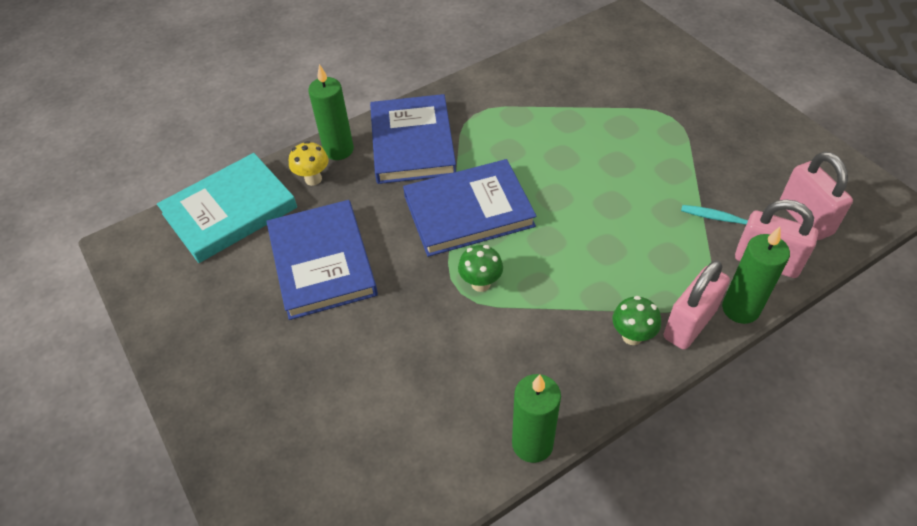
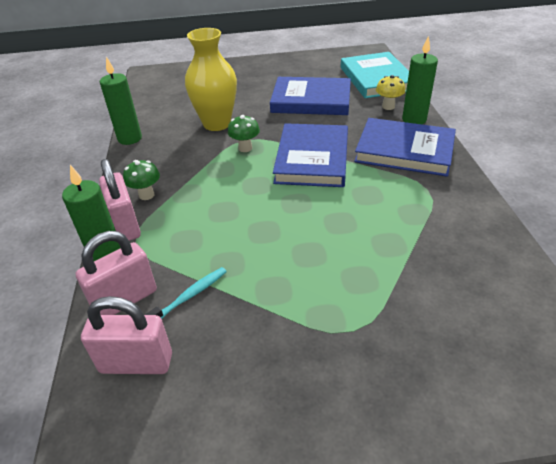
camera: 115 degrees right, 10 degrees down
(436, 347) = (216, 124): none -> yellow vase

